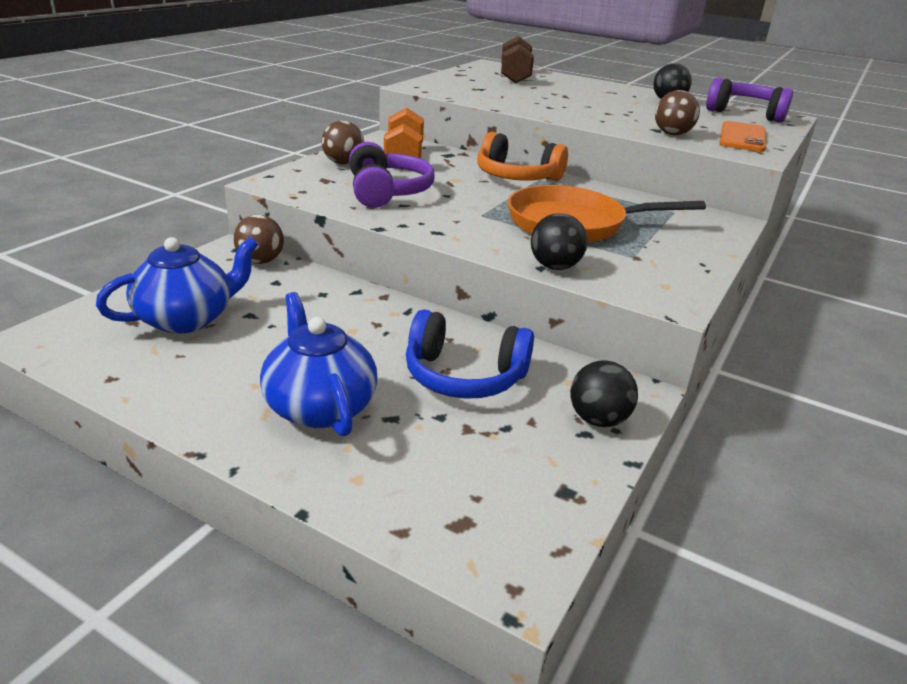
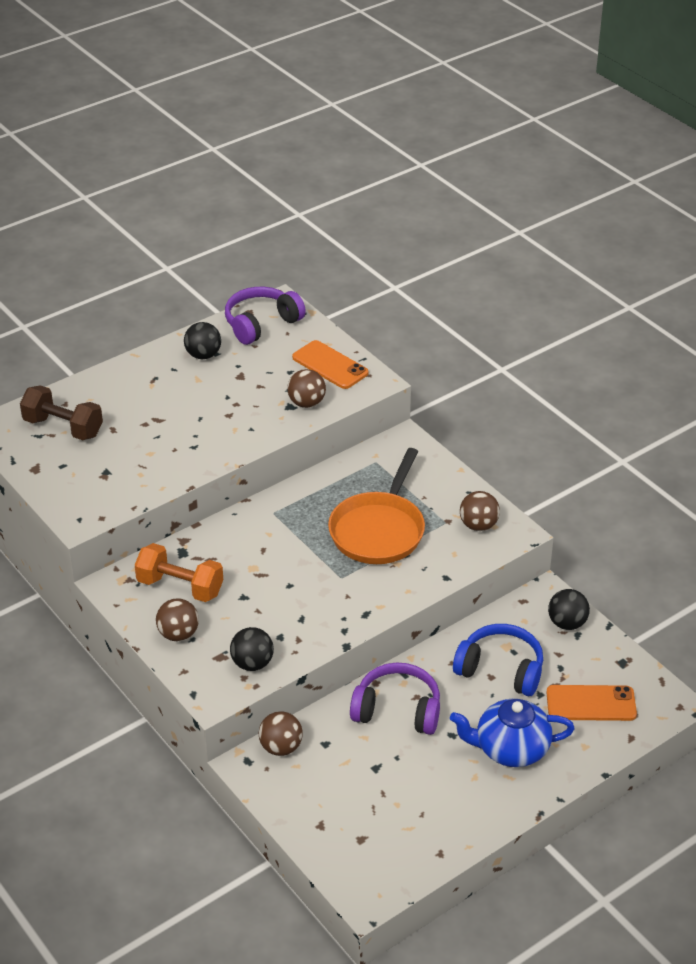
camera: 65 degrees left, 10 degrees up
(187, 319) = (369, 805): blue teapot -> none
(387, 192) = (268, 622): purple headphones -> purple headphones (397, 710)
(452, 470) = (591, 704): none -> orange phone
(464, 376) = (501, 669): blue headphones -> blue headphones turned 105 degrees counterclockwise
(516, 177) = (263, 525): orange headphones -> none
(555, 267) = (448, 570): black ball -> black ball (252, 663)
(653, 276) = (478, 525): none -> brown ball

